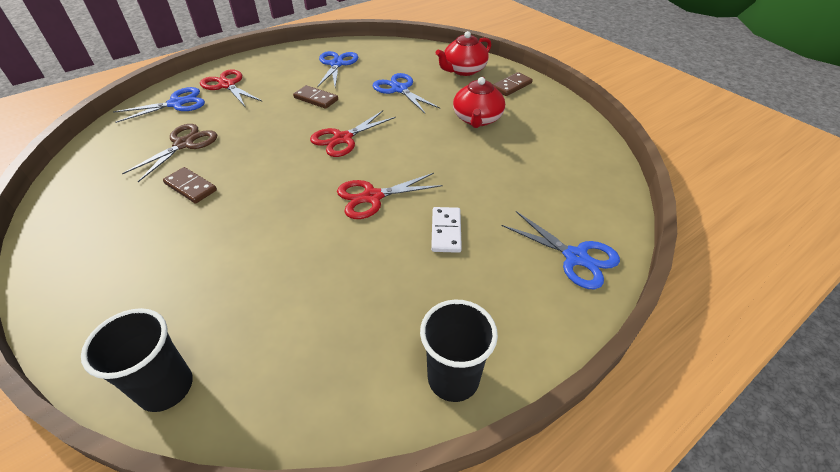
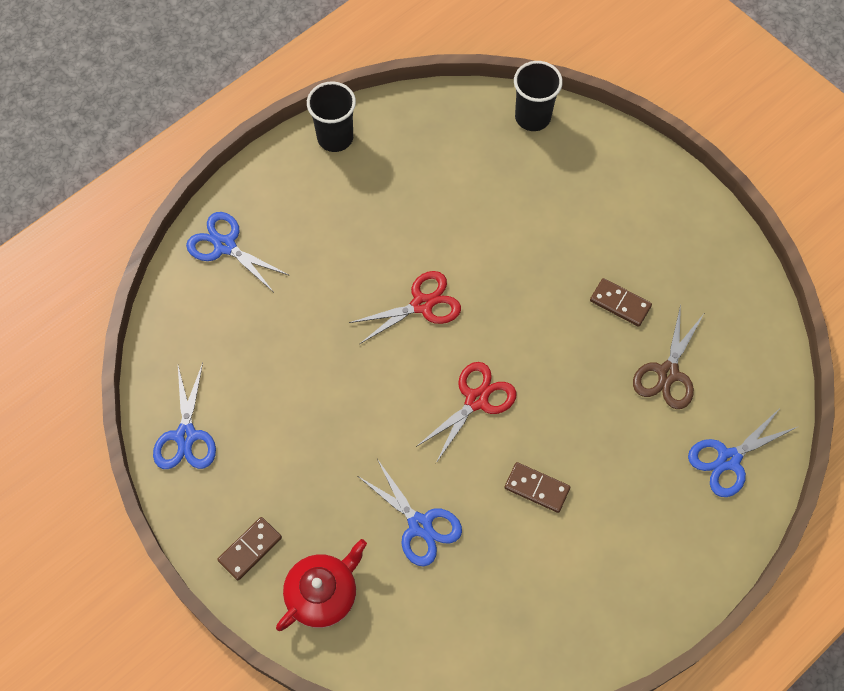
camera: 175 degrees right, 20 degrees up
(227, 85) = (681, 515): red scissors -> none
(336, 64) = (533, 596): blue scissors -> blue scissors (186, 436)
(446, 231) = (343, 266): white domino -> none
(477, 119) = (306, 456): red teapot -> none

